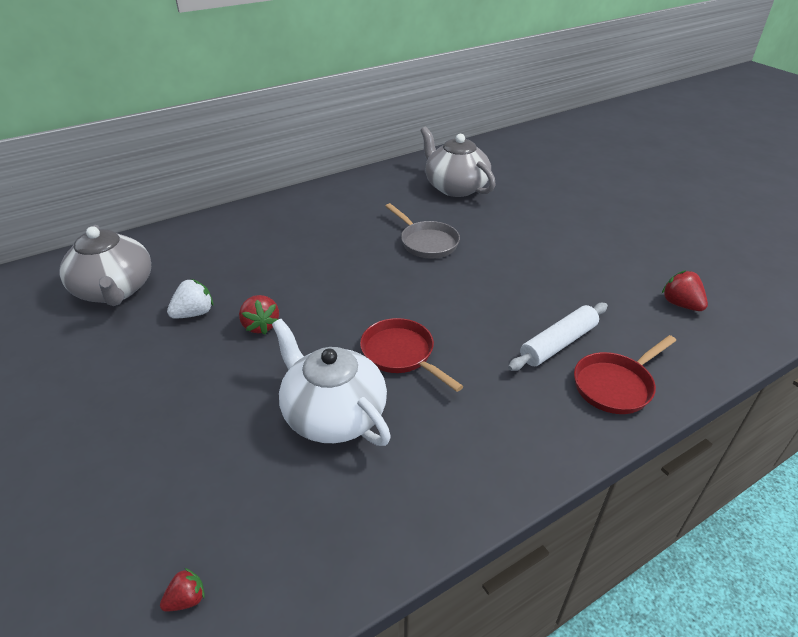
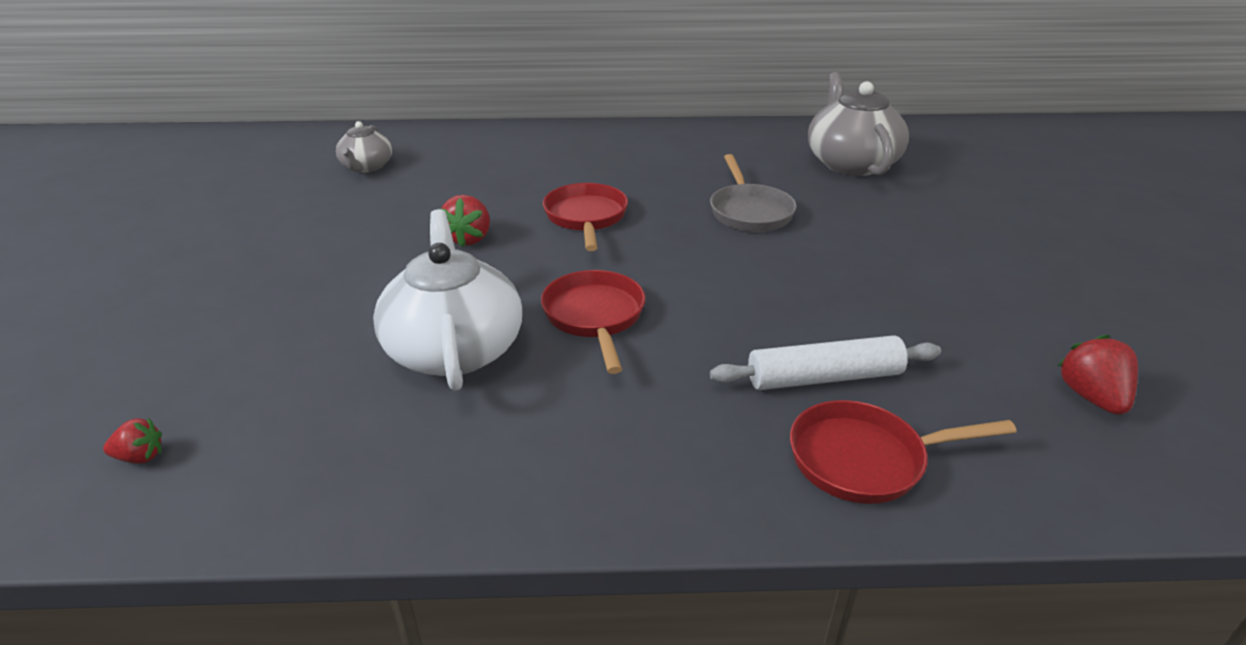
camera: 30 degrees right, 5 degrees down
(115, 290) = (367, 167): grey teapot -> grey teapot, size x0.56
(194, 313) = (416, 208): white strawberry -> none
(327, 280) = (586, 217): none -> red pan

